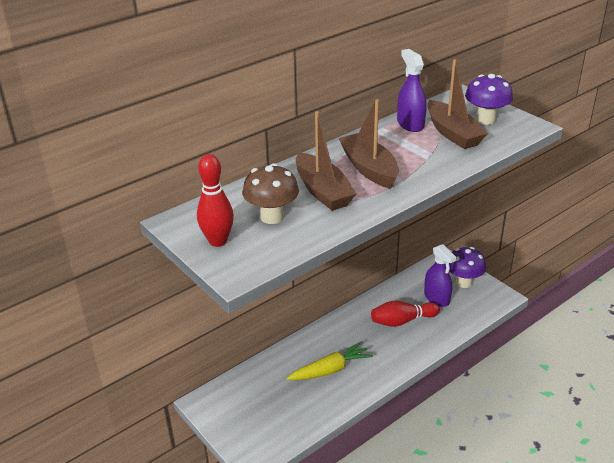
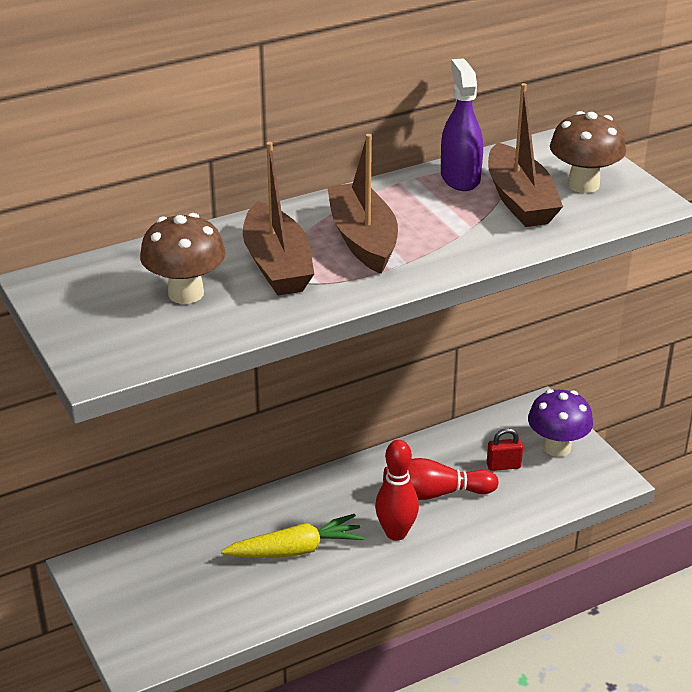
camera: 10 degrees right, 0 degrees up
(218, 241) = (93, 318): red bowling pin -> red bowling pin (396, 533)
(437, 298) = (503, 466): purple spray bottle -> red padlock
(485, 120) = (583, 185): purple mushroom -> brown mushroom

